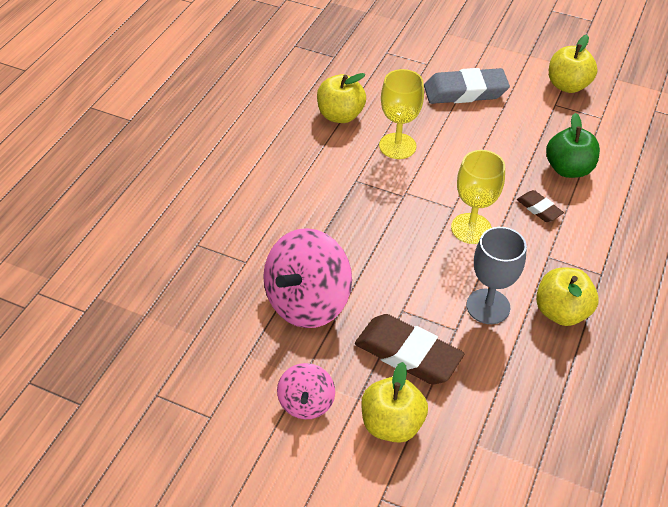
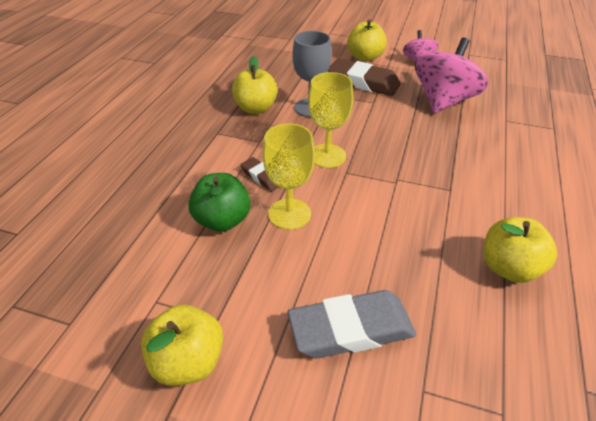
camera: 175 degrees right, 5 degrees down
(397, 146) = (421, 231): yellow goblet -> yellow goblet (289, 214)

